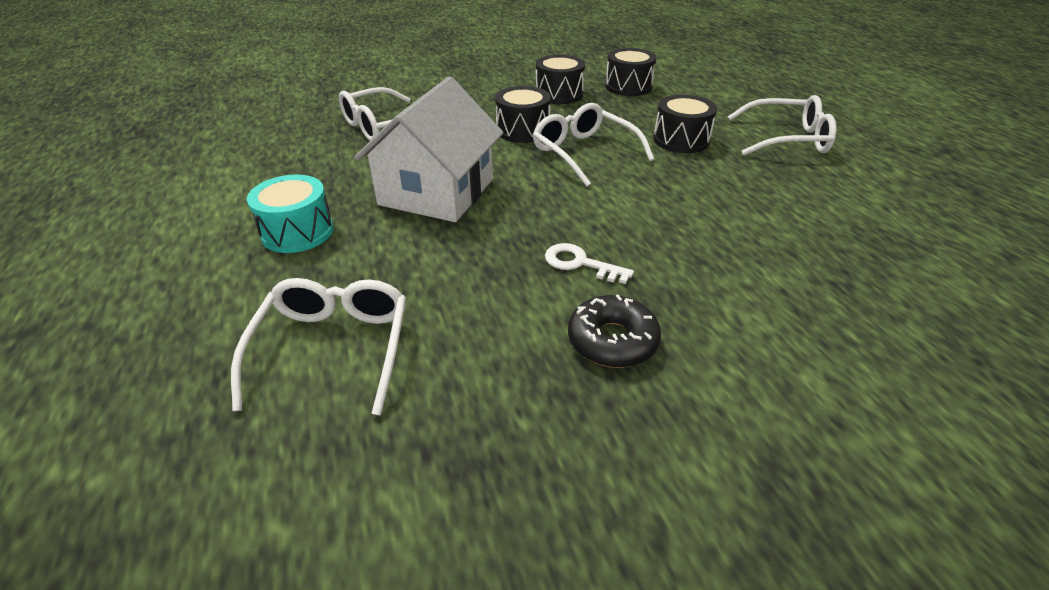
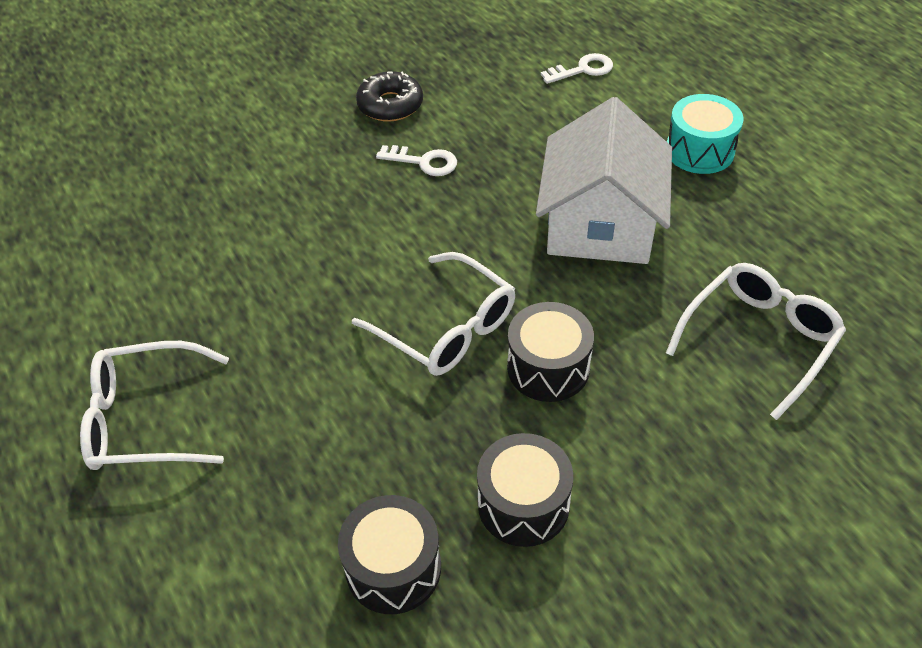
camera: 170 degrees right, 10 degrees up
(333, 349) = (582, 70): white glasses -> white key
(681, 140) = (309, 385): black drum -> none

